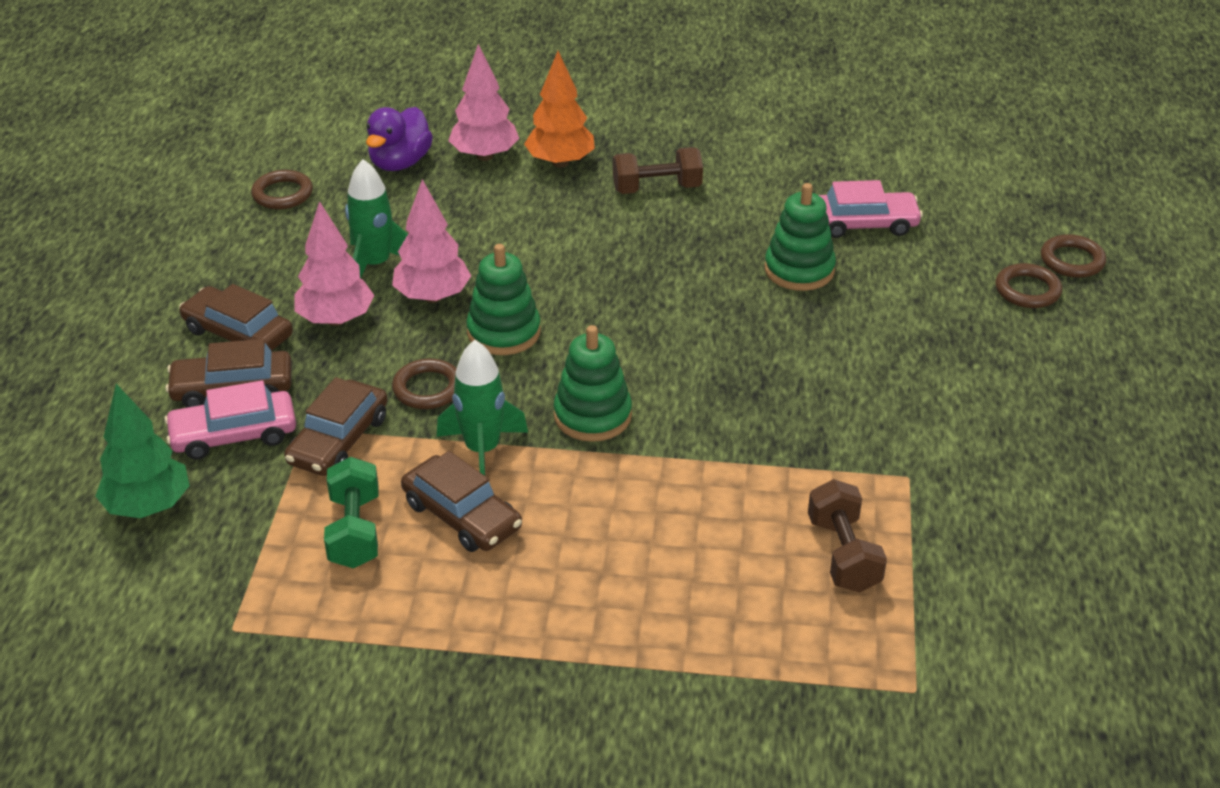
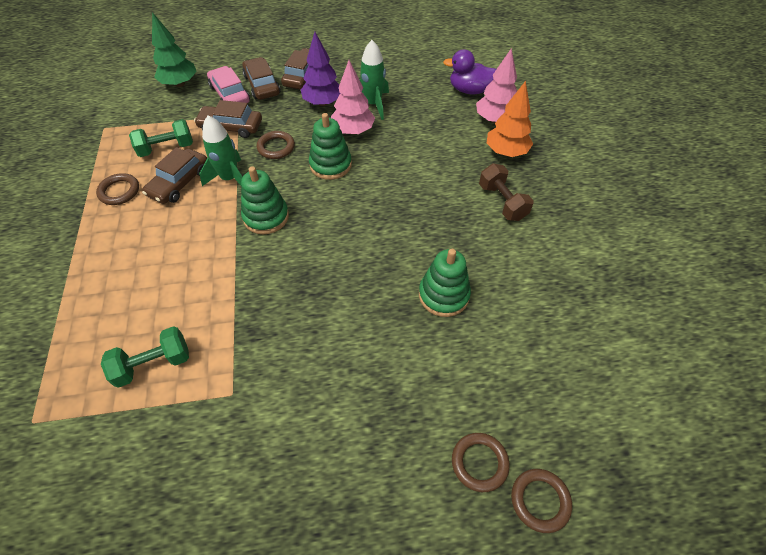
camera: 75 degrees right, 15 degrees up
(282, 194) = (420, 59): brown ring -> brown ring (119, 191)
(336, 320) = (323, 103): pink tree -> purple tree
(843, 554) = (153, 364): brown dumbbell -> green dumbbell
(863, 224) = (519, 328): pink car -> none

